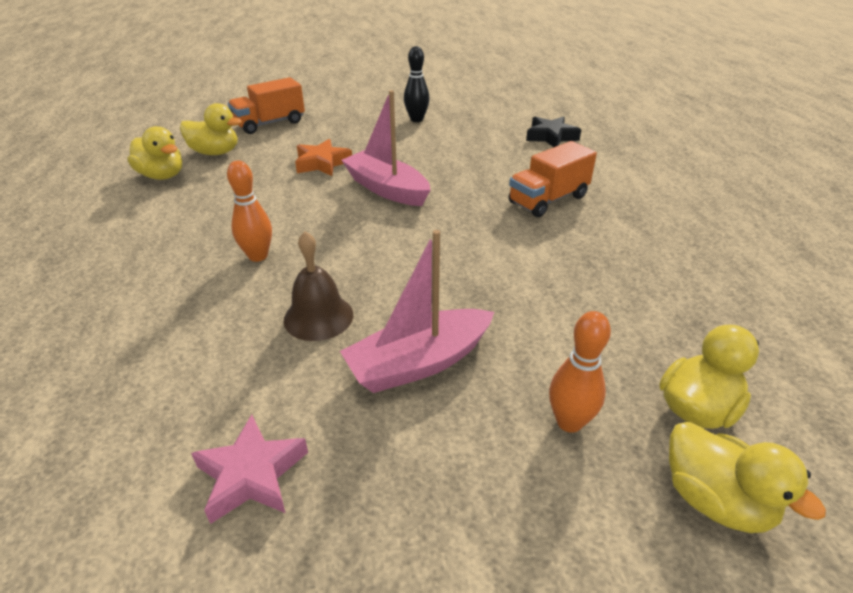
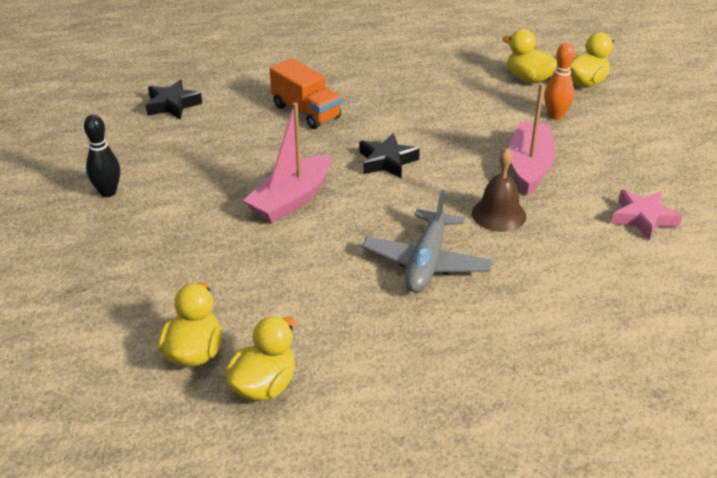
camera: 95 degrees left, 0 degrees up
(258, 256) = (426, 262): orange bowling pin -> grey plane
(270, 123) = (97, 321): orange truck -> none
(322, 163) = (230, 251): orange star -> none
(419, 363) = (529, 166): pink boat -> pink boat turned 135 degrees counterclockwise
(445, 244) = (387, 161): none -> black star

